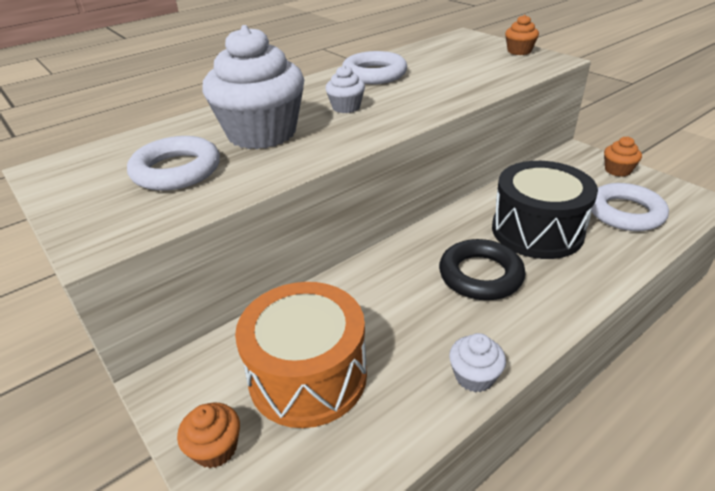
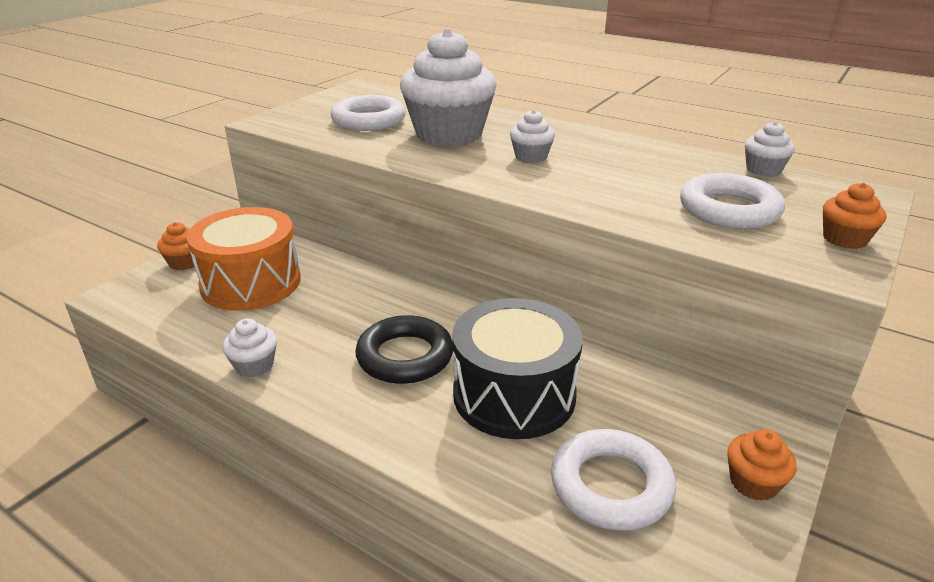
camera: 70 degrees right, 5 degrees down
(374, 74) = (639, 157): white ring -> white ring (729, 210)
(418, 48) = (763, 170): none -> white cupcake

